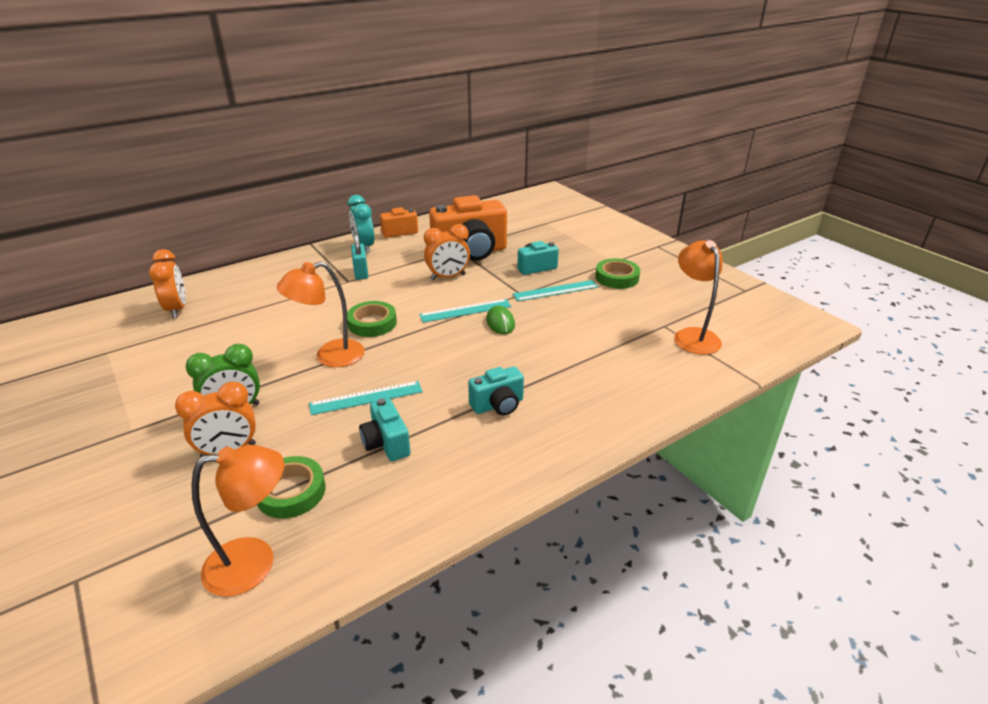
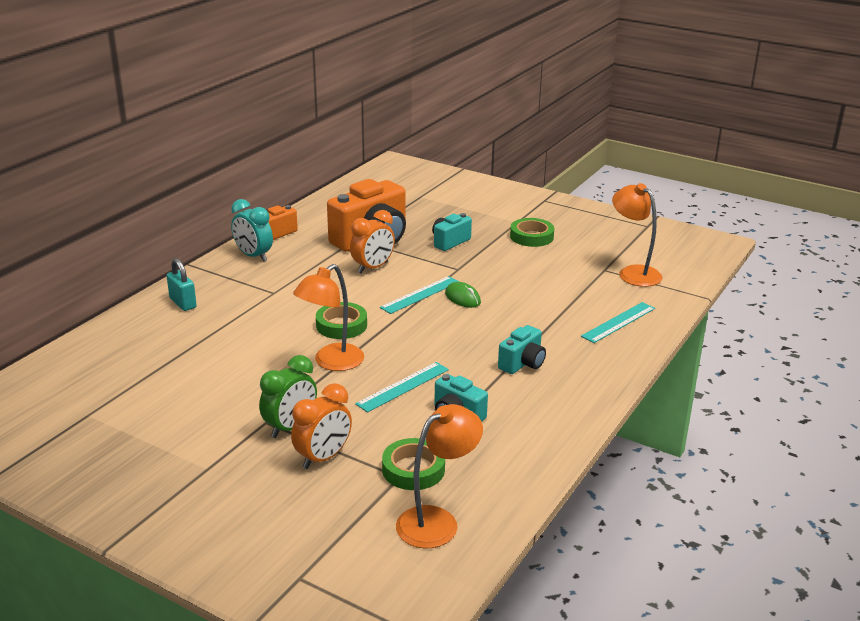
camera: 25 degrees left, 5 degrees down
(177, 309) = (115, 359): orange clock -> none
(361, 273) = (278, 282): turquoise padlock -> turquoise padlock (183, 303)
(555, 290) = (487, 259): turquoise ruler -> turquoise ruler (618, 322)

